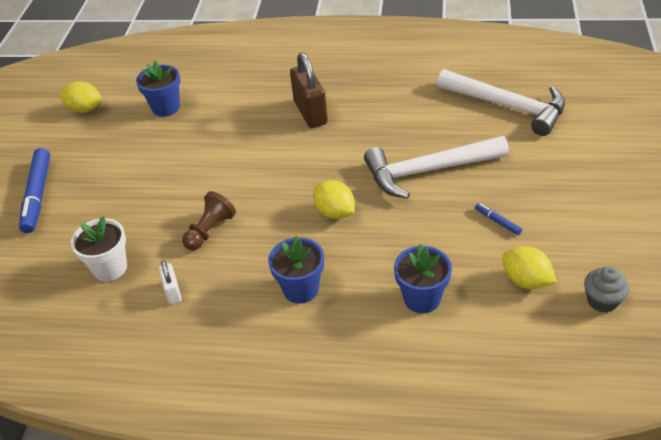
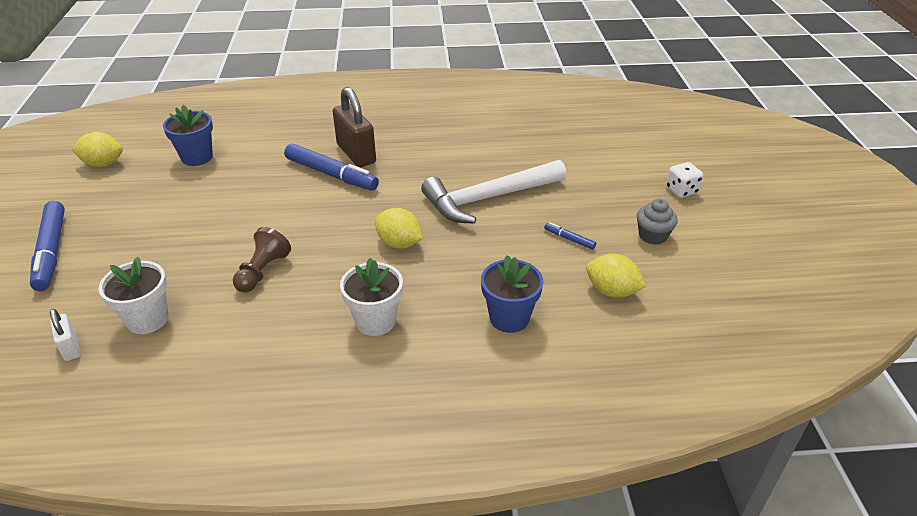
camera: 15 degrees left, 5 degrees down
(173, 292) = (227, 338): white padlock -> white padlock (71, 347)
(284, 134) = (331, 174): none -> blue marker
(301, 289) = (375, 321): blue flower pot -> white flower pot
(508, 106) = (553, 138): white hammer -> none
(602, 301) = (691, 303): grey cupcake -> grey cupcake (652, 236)
(626, 176) = (681, 190): none -> white dice

